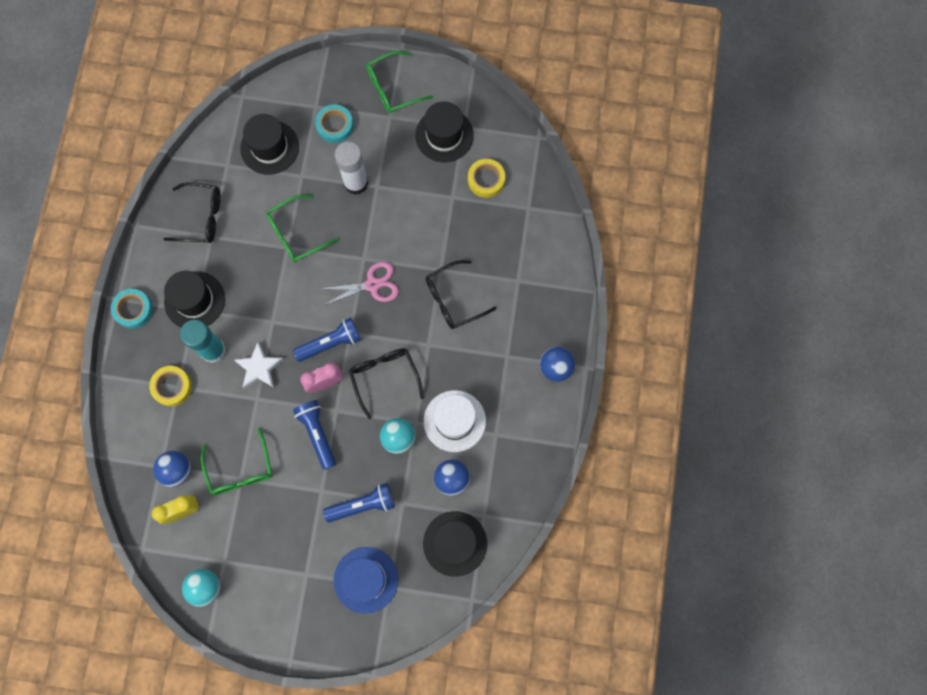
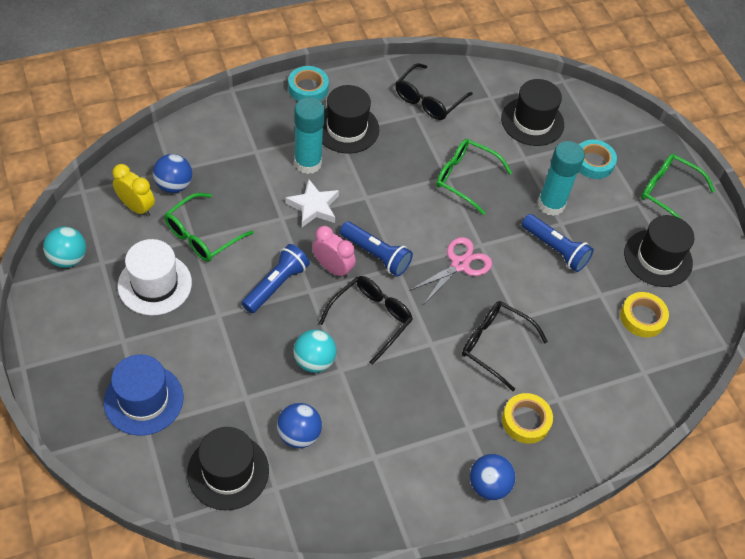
camera: 55 degrees right, 20 degrees down
(172, 387) = (253, 147): yellow tape -> yellow tape (526, 421)
(201, 217) = (428, 100): black glasses -> black glasses turned 60 degrees clockwise
(356, 183) = (551, 204): white glue stick -> turquoise glue stick
(362, 505) = (223, 359): blue flashlight -> blue flashlight (555, 249)
(372, 285) = (459, 264): pink scissors -> pink scissors turned 90 degrees counterclockwise
(454, 421) = (365, 407): white hat -> white hat (155, 284)

